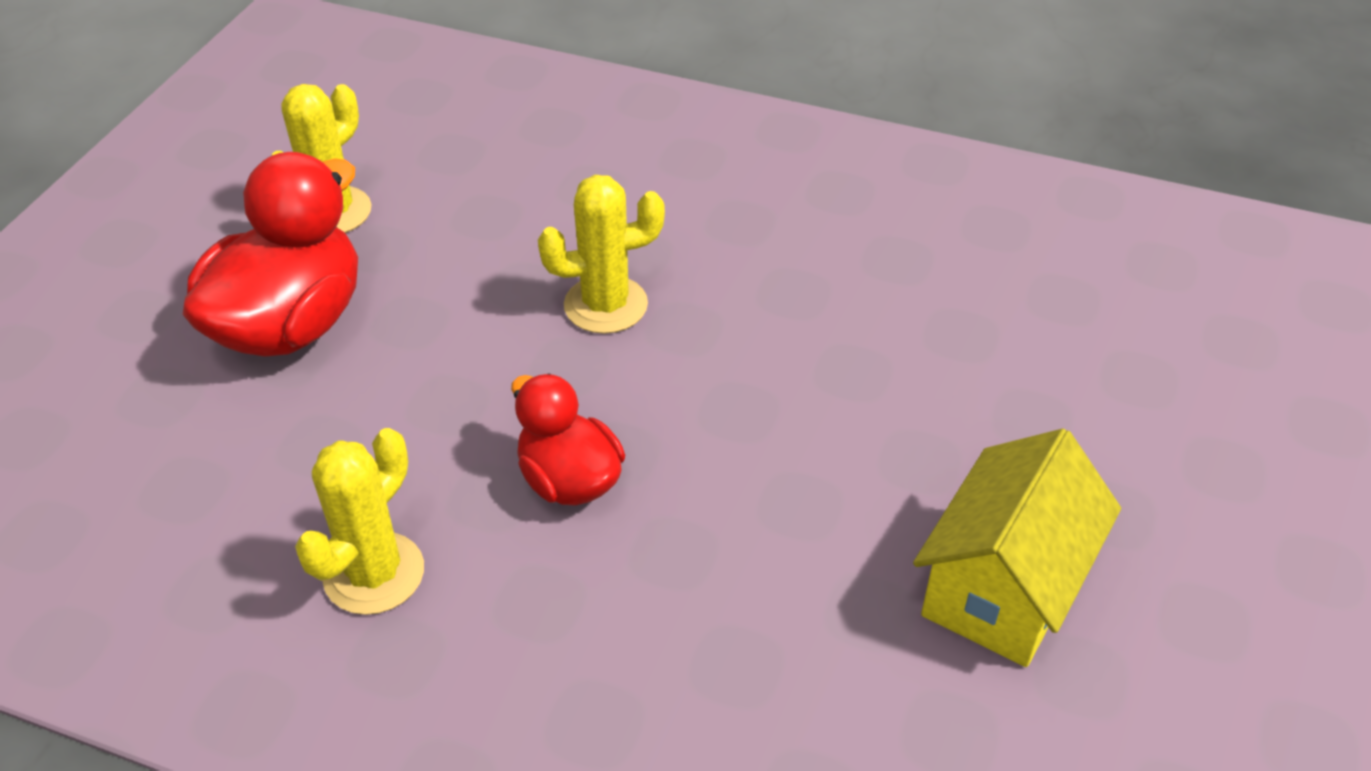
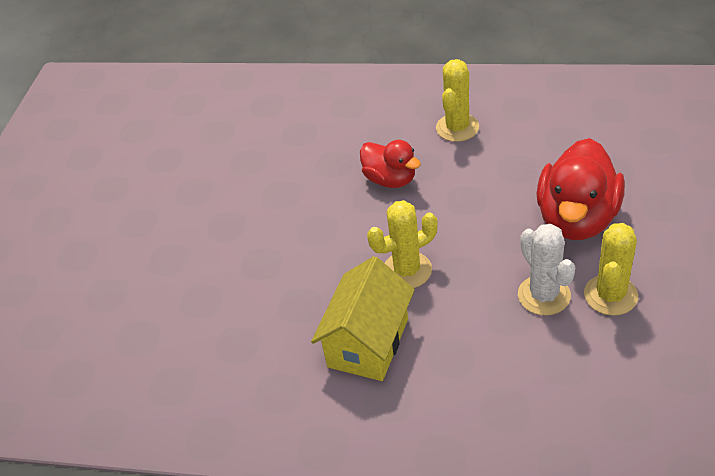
camera: 175 degrees right, 0 degrees up
(422, 230) = (544, 295): none -> white cactus
(1003, 587) = (191, 181): yellow house -> yellow house (368, 343)

